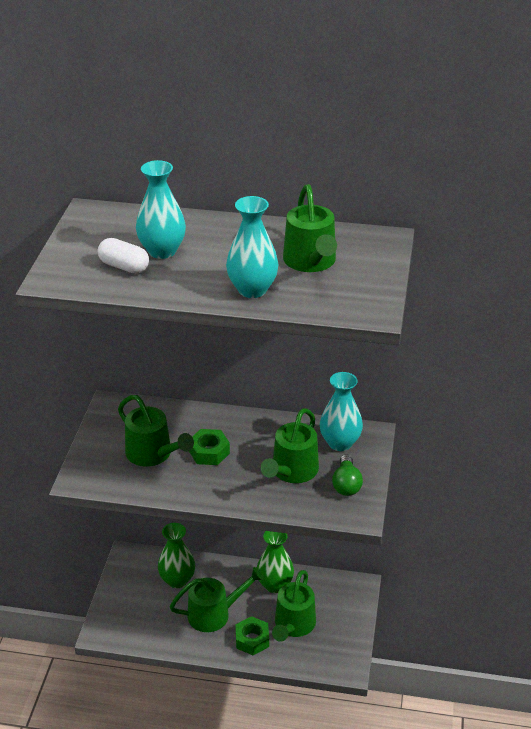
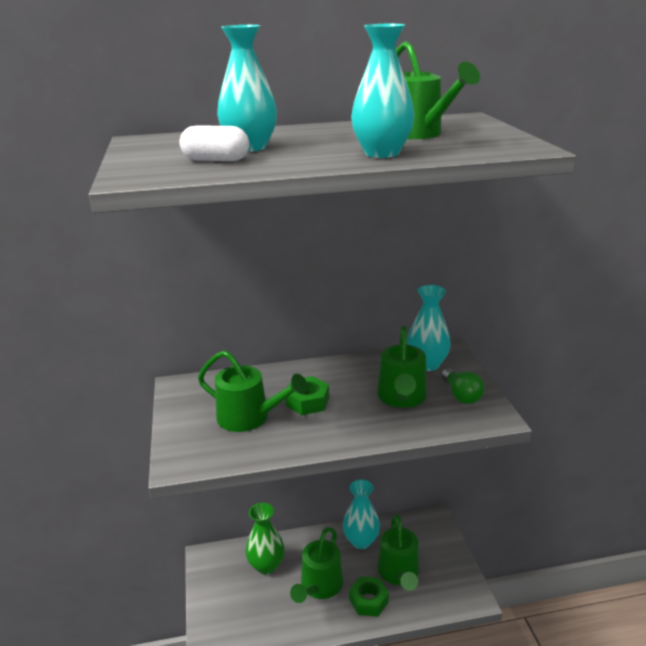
camera: 20 degrees left, 10 degrees down
(215, 613) = (319, 586): green watering can -> green watering can turned 150 degrees clockwise
(275, 585) = (361, 541): green vase -> turquoise vase

